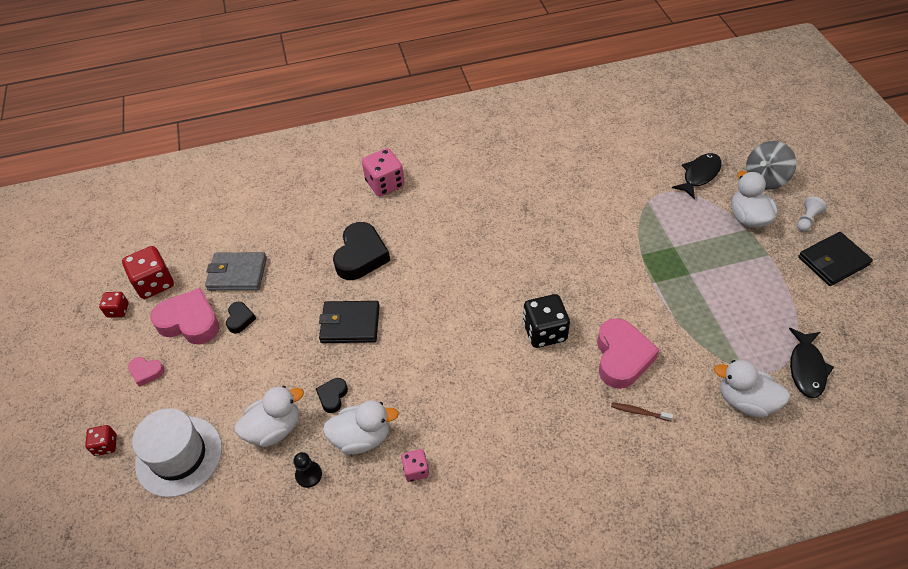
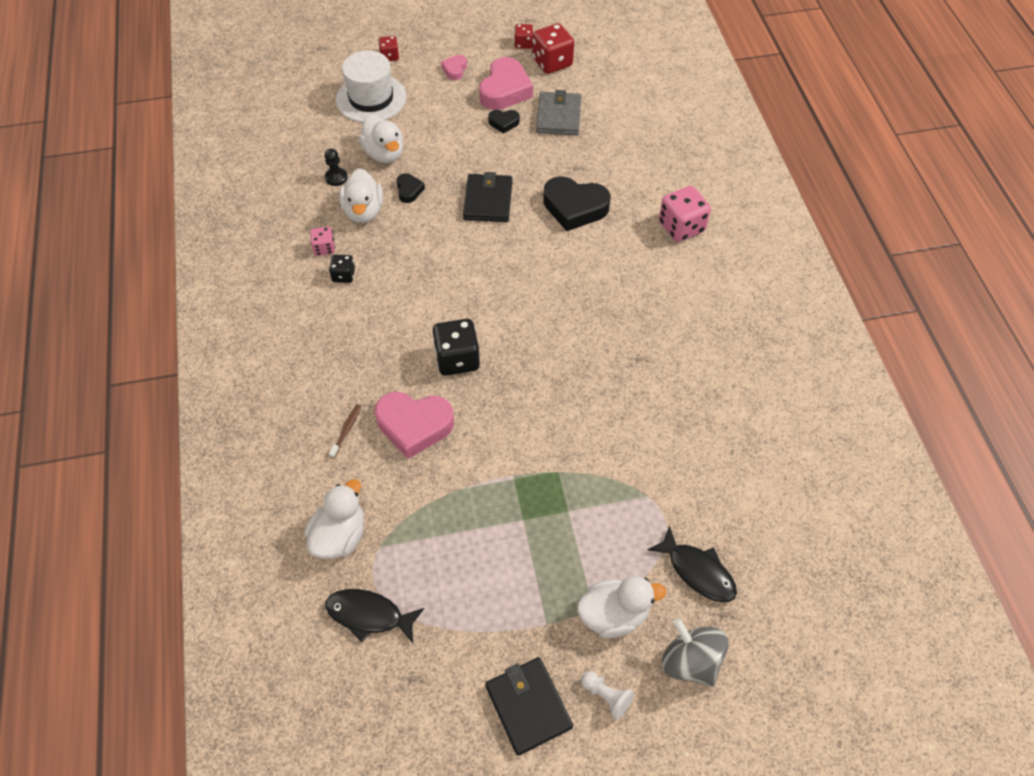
camera: 90 degrees right, 5 degrees up
(332, 396) = (409, 190): black heart -> black heart turned 60 degrees clockwise
(453, 444) = (343, 275): none -> black dice

